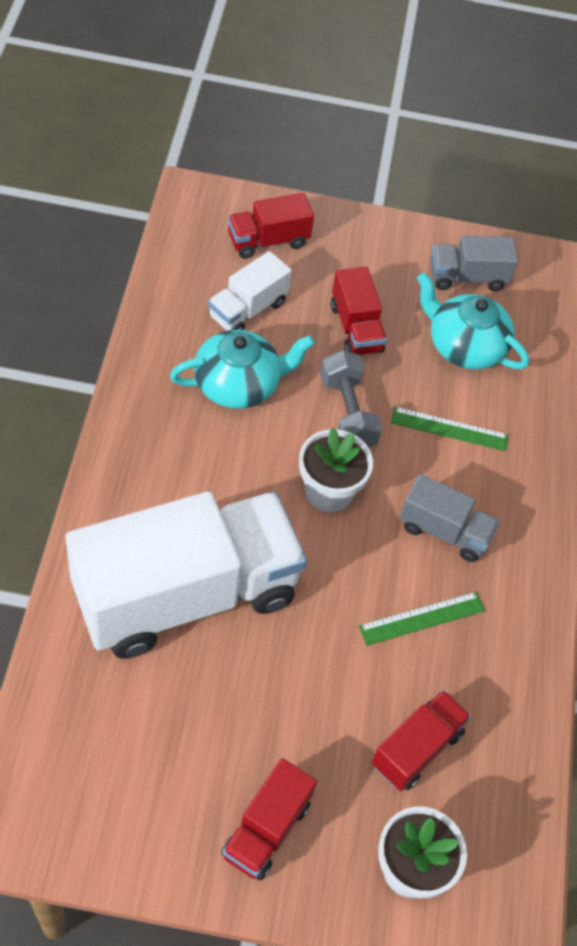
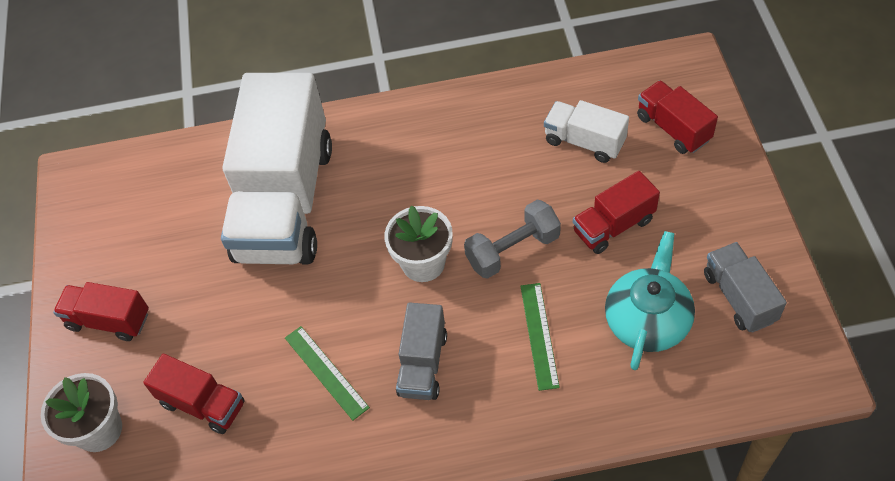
camera: 85 degrees right, 0 degrees up
(186, 595) = (285, 202): white truck -> white truck turned 45 degrees clockwise
(238, 384) = (500, 164): turquoise teapot -> none

